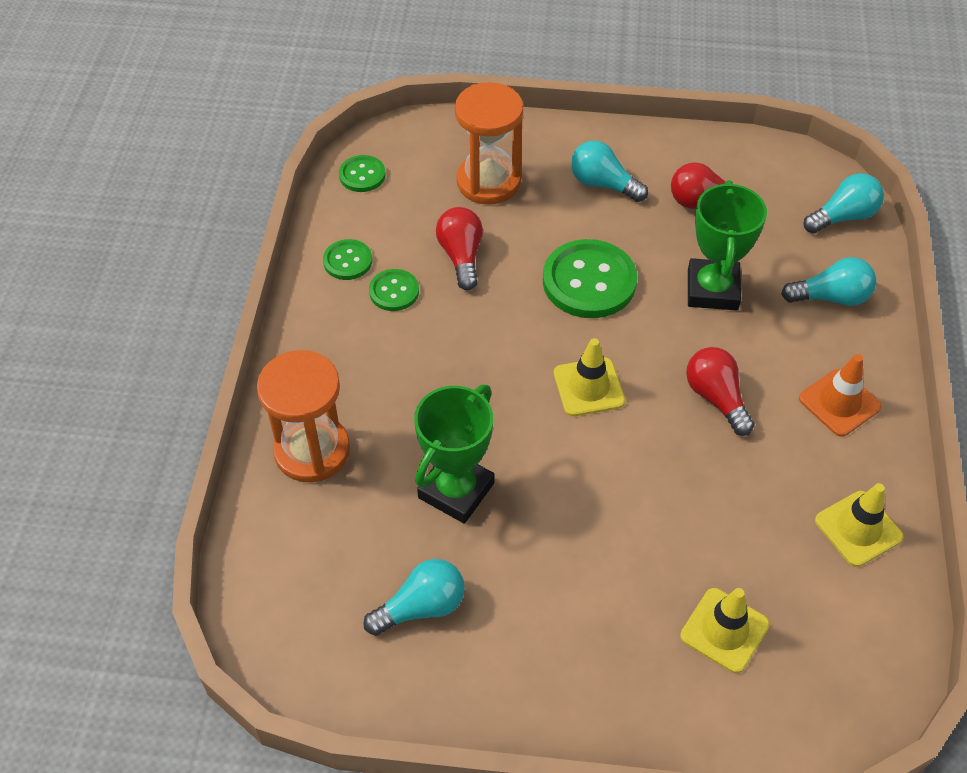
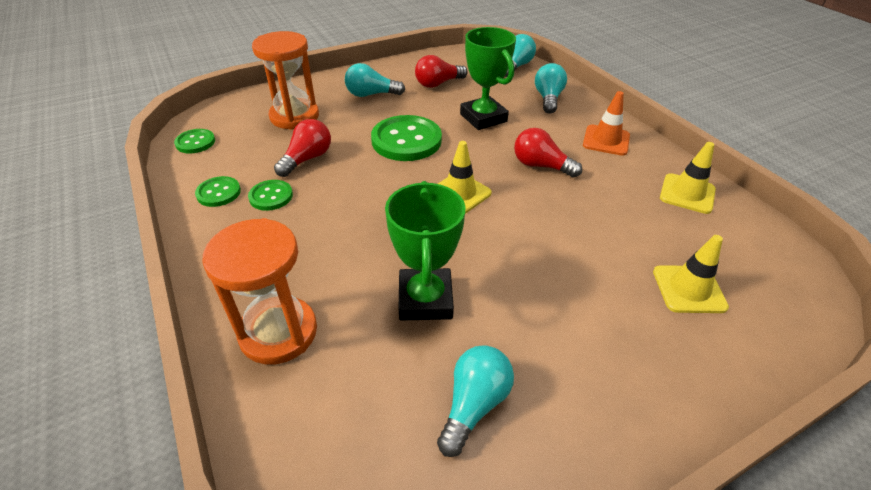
camera: 35 degrees left, 10 degrees down
(461, 256) = (307, 159): red light bulb -> red light bulb turned 75 degrees clockwise
(831, 297) = (548, 98): turquoise light bulb -> turquoise light bulb turned 45 degrees counterclockwise

